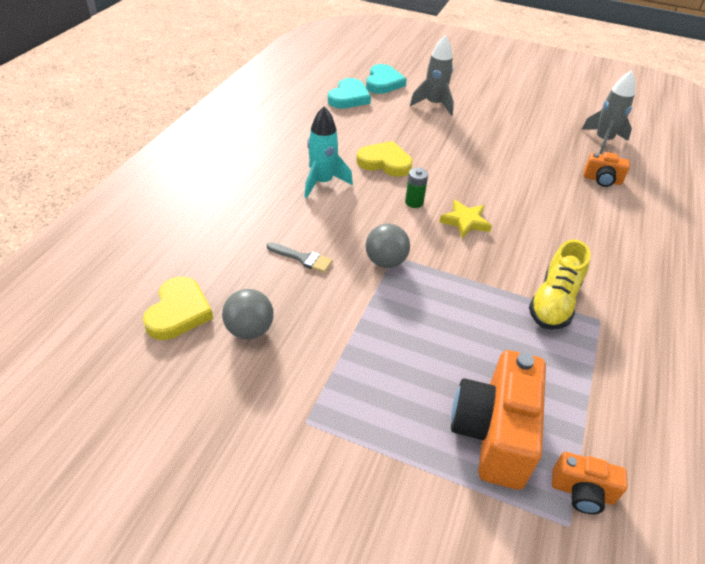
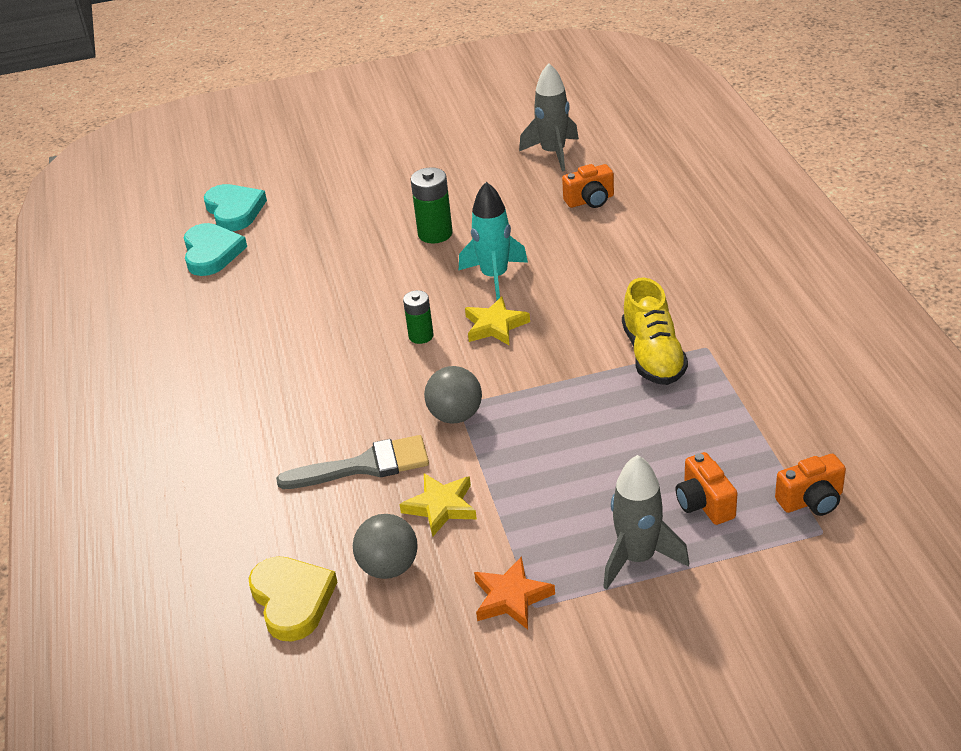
camera: 30 degrees left, 5 degrees down
(298, 405) = (511, 598): none -> orange star
(303, 258) = (365, 466): grey brush -> grey brush, size x1.60
(318, 313) = (441, 507): none -> yellow star
(322, 182) = (295, 373): turquoise rocket -> turquoise rocket (494, 277)
(385, 162) = (342, 309): yellow heart -> none
(434, 104) = (326, 207): grey rocket -> grey rocket (637, 558)
(482, 149) = (435, 233): none -> green battery
(493, 433) = (704, 504): orange camera -> orange camera, size x0.51

